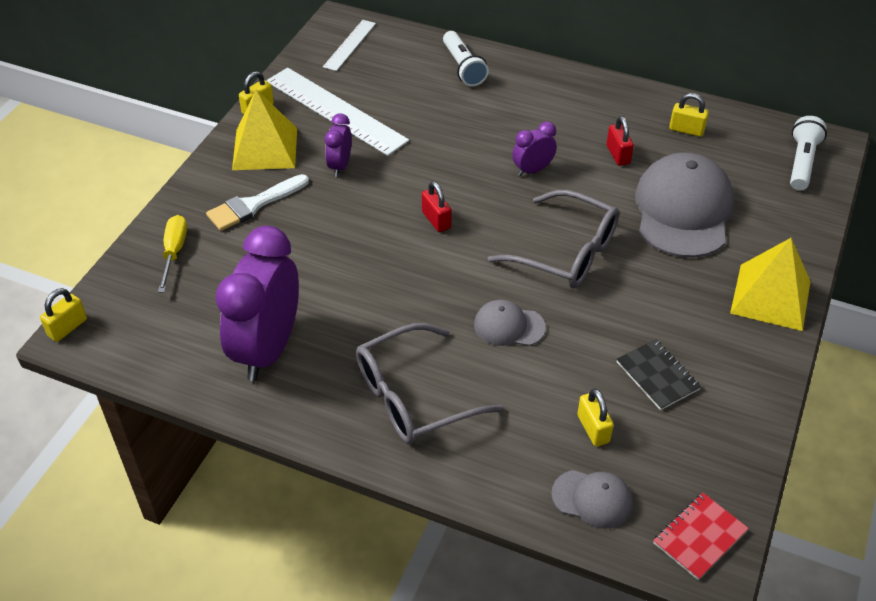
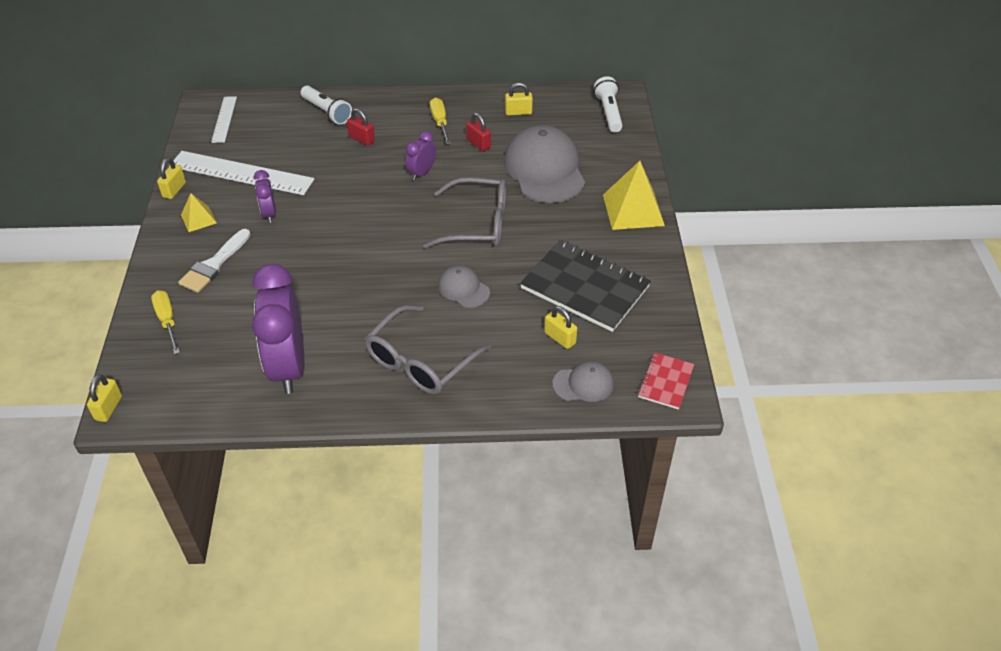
camera: 25 degrees left, 0 degrees up
(265, 148) = (198, 219): yellow pyramid -> yellow pyramid, size x0.54
(436, 220) = (368, 231): red padlock -> red padlock (362, 139)
(509, 326) = (463, 289): grey cap -> grey cap turned 60 degrees clockwise
(585, 115) = (440, 122): none -> yellow screwdriver
(657, 376) = (585, 287): black notebook -> black notebook, size x1.97

